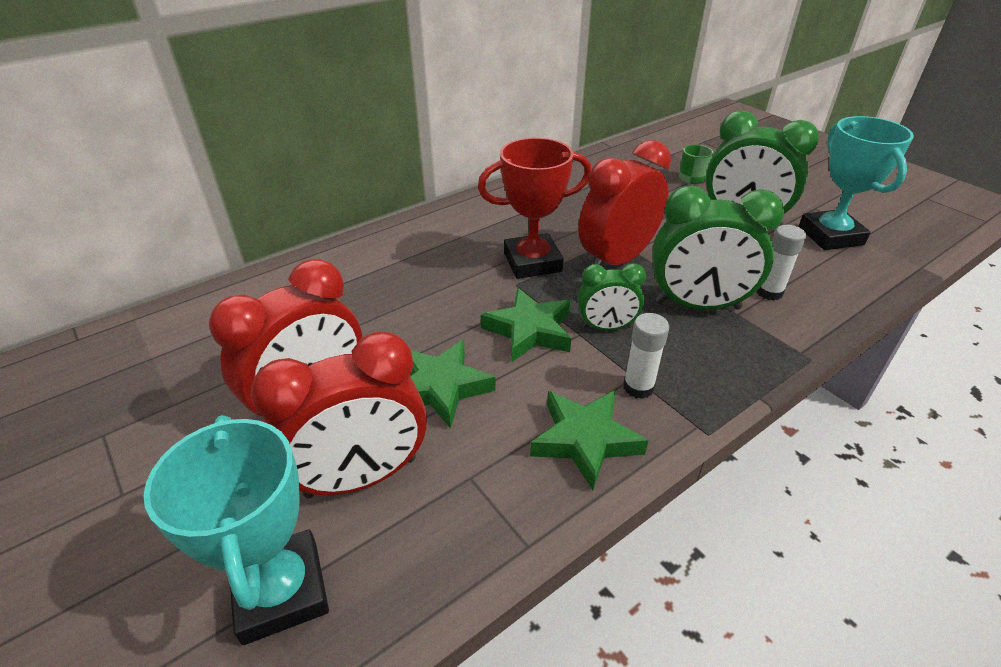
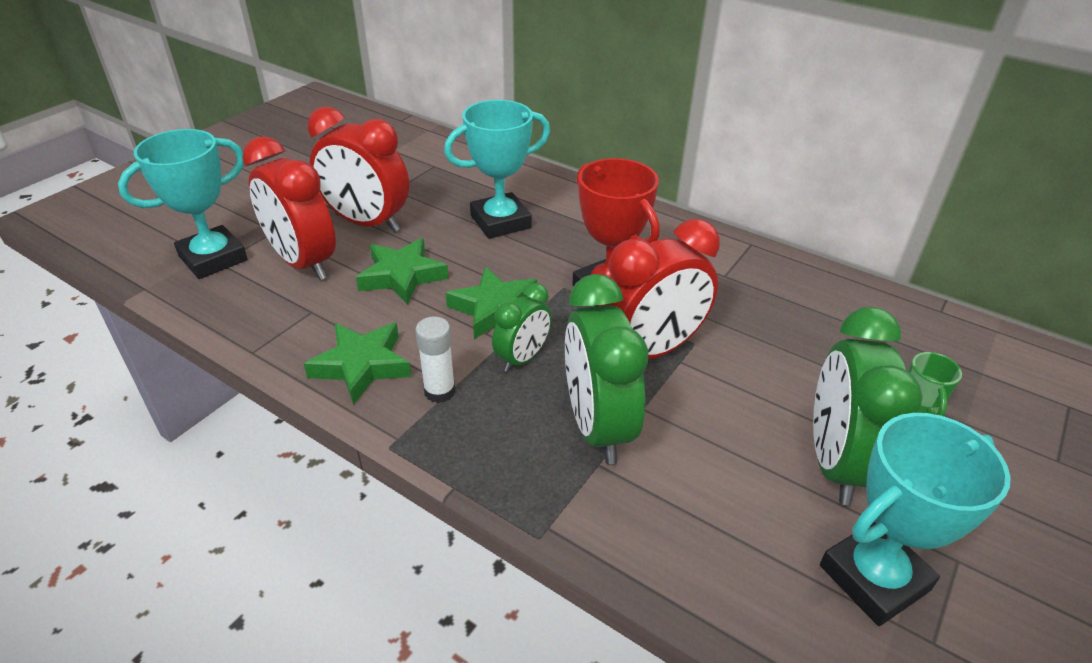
camera: 70 degrees right, 0 degrees up
(385, 300) = (500, 222): none -> turquoise trophy
(606, 327) = (522, 358): green clock -> green clock turned 120 degrees counterclockwise
(616, 260) = (651, 351): red clock -> red clock turned 120 degrees clockwise
(769, 292) = (663, 495): white glue stick -> none

